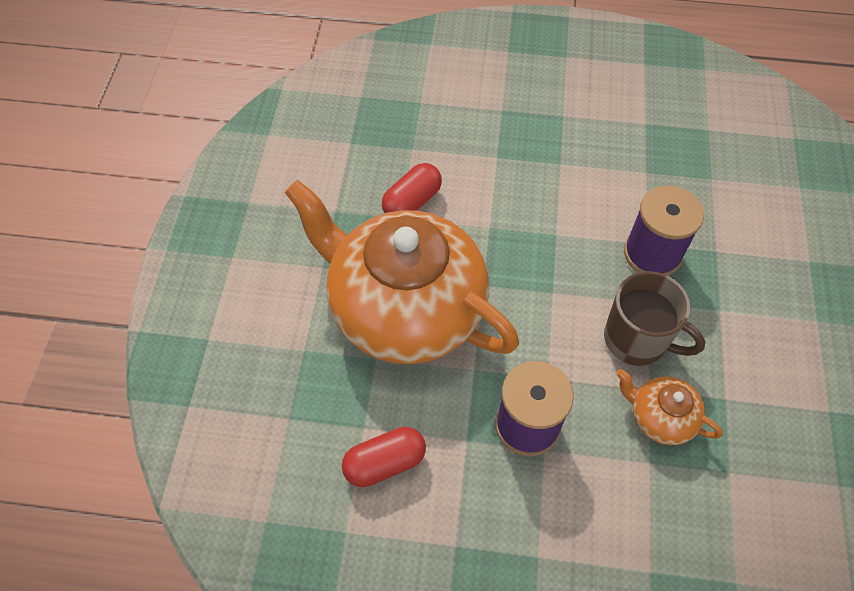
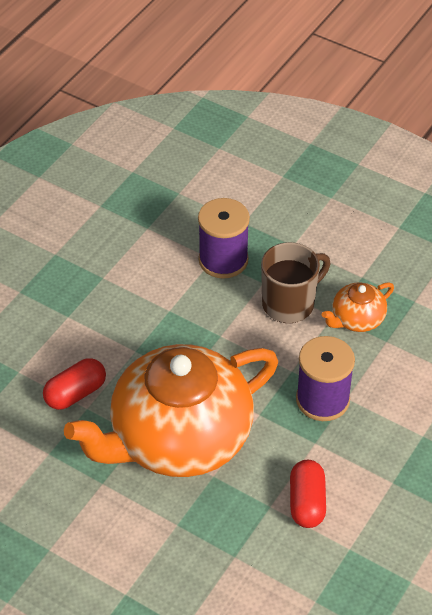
camera: 65 degrees left, 10 degrees down
(412, 202) = (75, 393): red capsule -> red capsule turned 75 degrees clockwise

